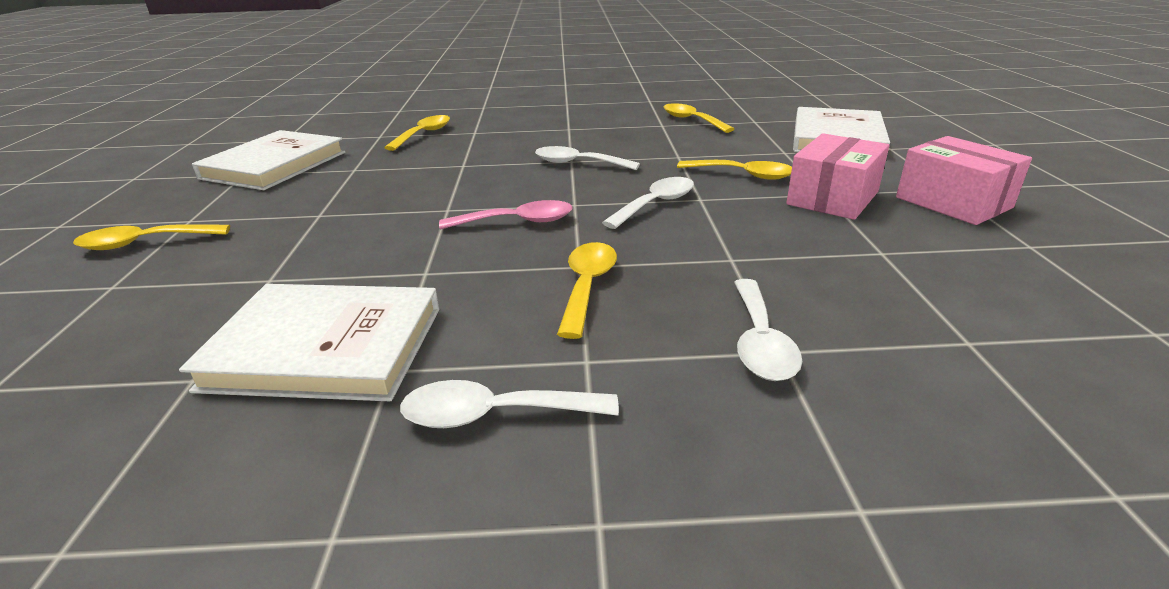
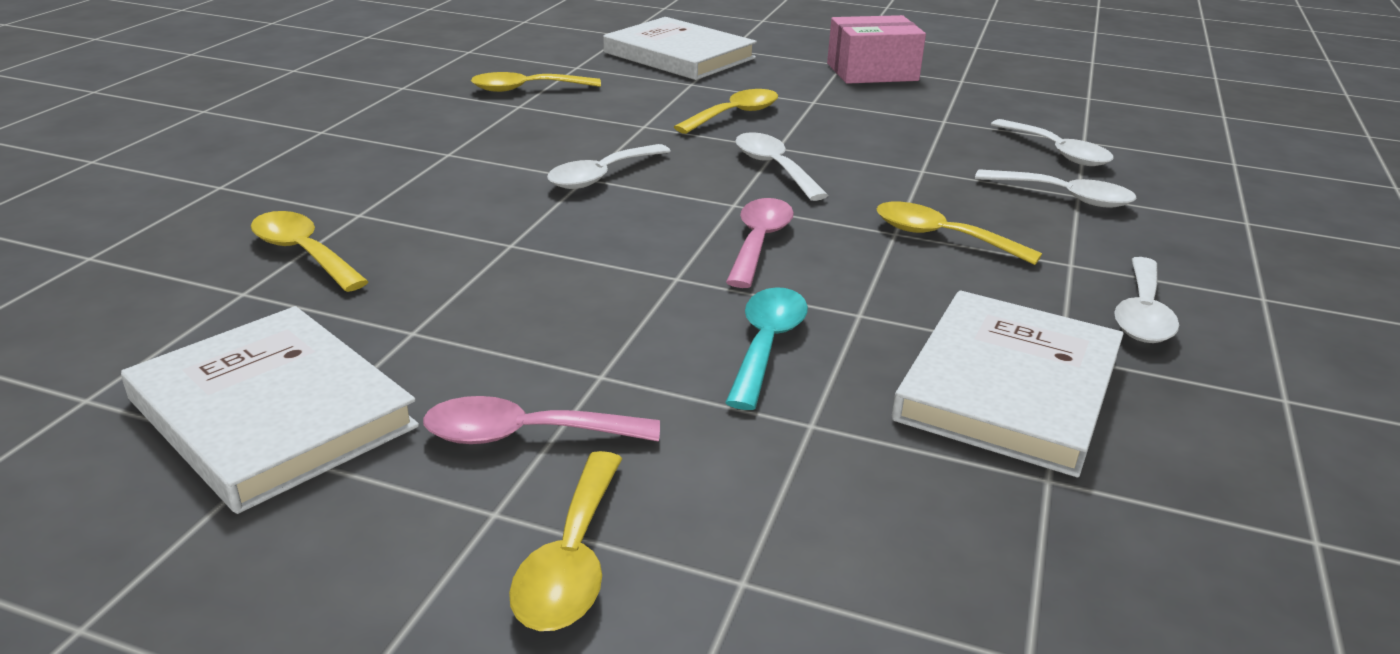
camera: 70 degrees left, 0 degrees up
(256, 211) = (524, 435): none -> pink spoon
(367, 249) = (766, 344): none -> turquoise spoon
(832, 198) = (827, 102): pink box -> none
(894, 326) = (1057, 152): none -> white spoon

